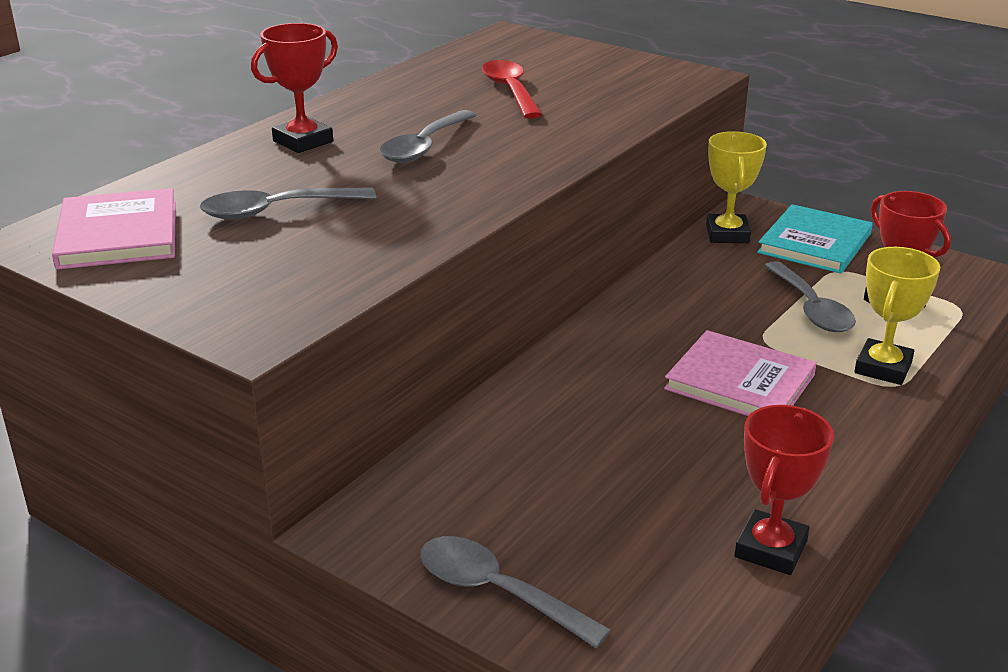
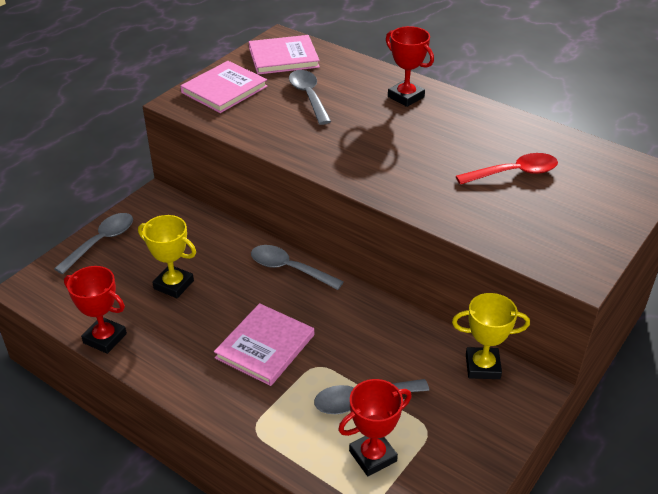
camera: 90 degrees right, 10 degrees up
(221, 288) = (224, 89): none -> pink book
(424, 147) = (402, 139): grey spoon -> grey spoon (289, 269)
(814, 243) = (475, 422): turquoise book -> none
(883, 368) = (277, 427): yellow trophy -> yellow trophy (173, 285)

